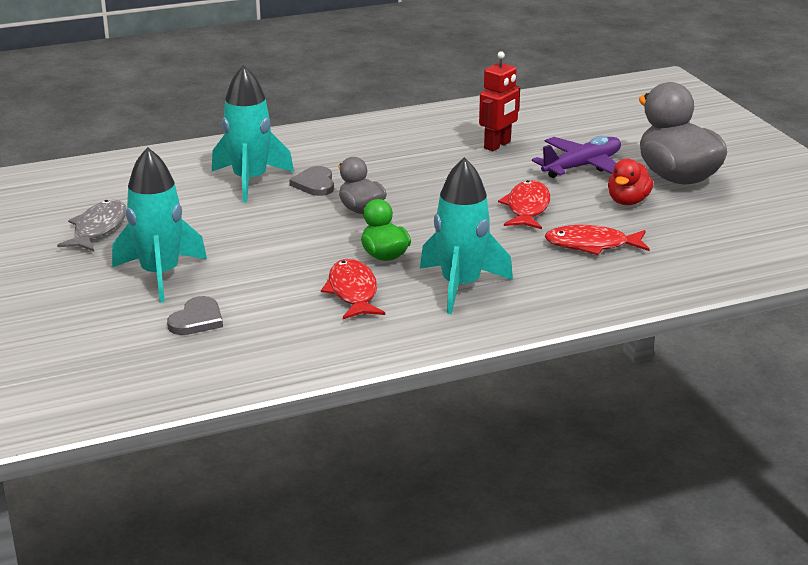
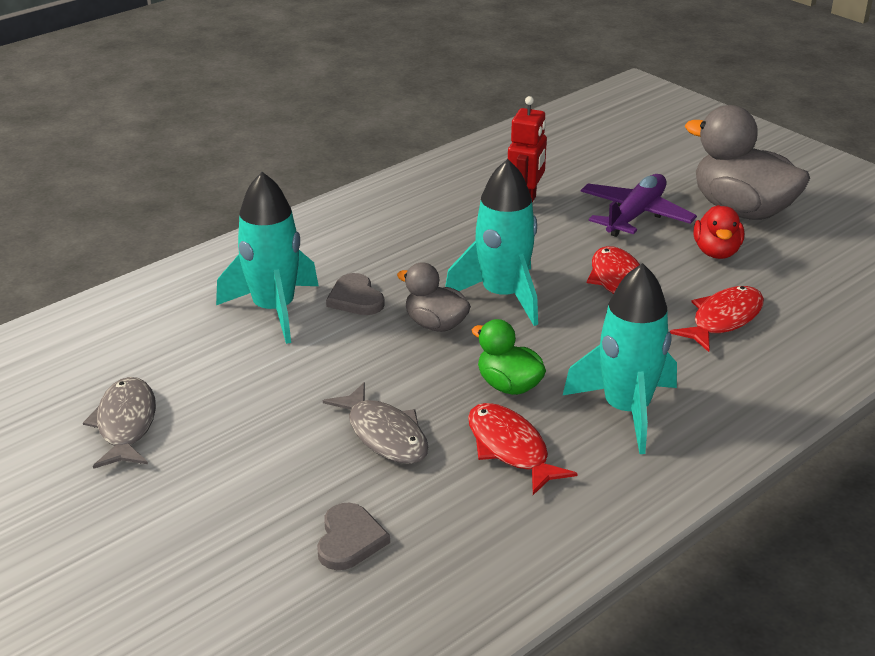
camera: 20 degrees left, 5 degrees up
(160, 275) = (255, 479): turquoise rocket -> turquoise rocket (502, 296)
(269, 267) = (384, 435): none -> grey fish
(591, 245) = (723, 319): red fish -> red fish turned 150 degrees clockwise

